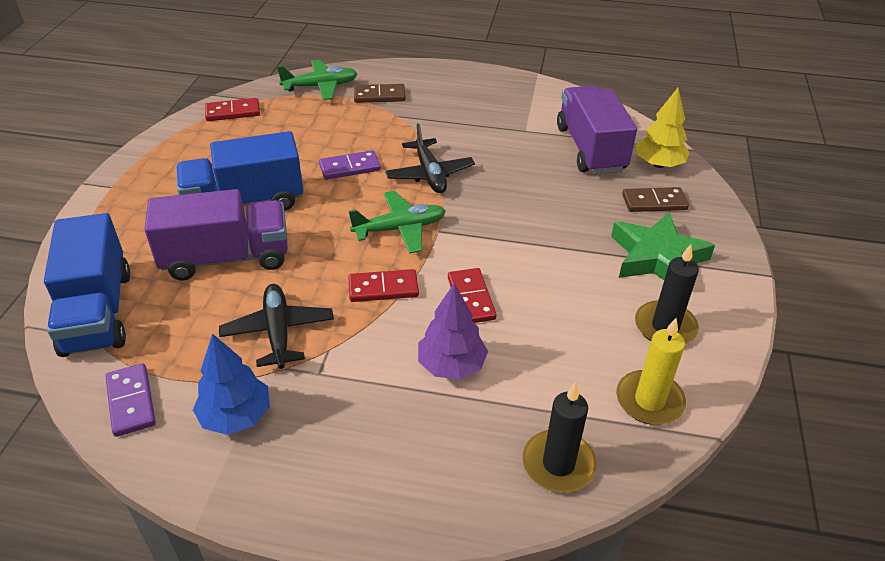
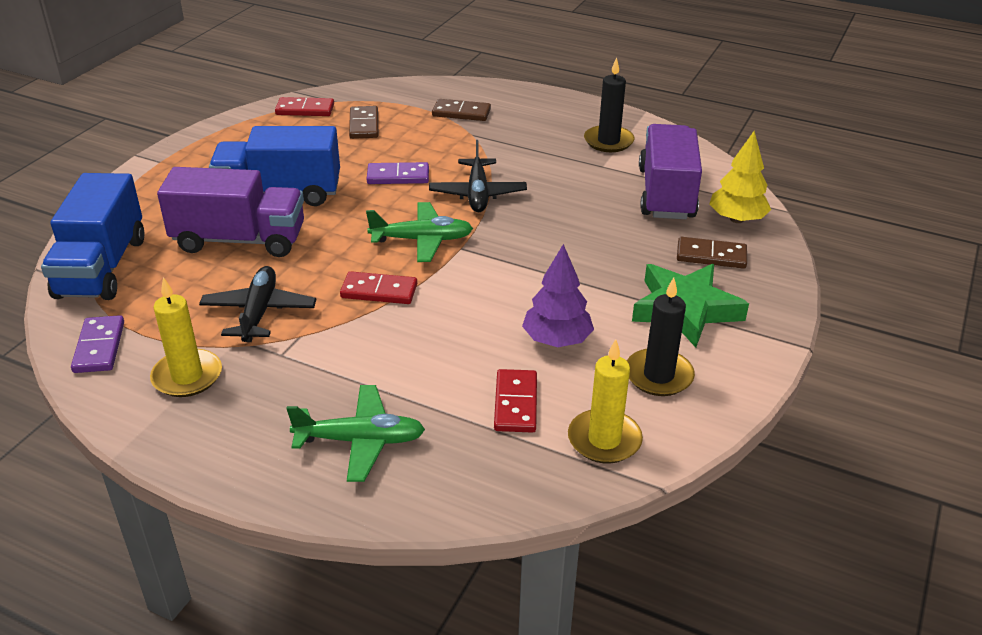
camera: 15 degrees right, 5 degrees down
(236, 416) = (187, 376): blue tree -> yellow candle
(295, 120) = (364, 125): none -> brown domino
(320, 86) = (404, 96): green plane -> green plane (360, 441)
(451, 365) = (413, 371): purple tree -> purple tree (557, 340)
(471, 298) = (463, 314): red domino -> red domino (515, 403)
(558, 464) = (478, 477): black candle -> black candle (608, 141)

